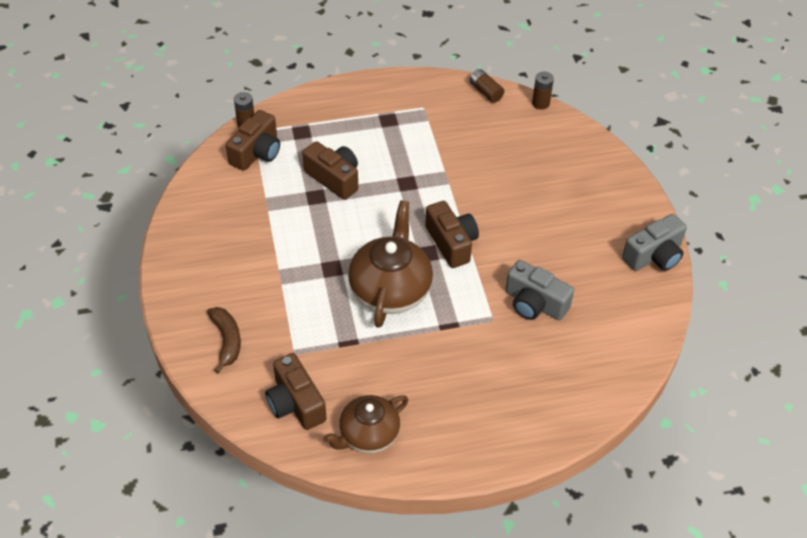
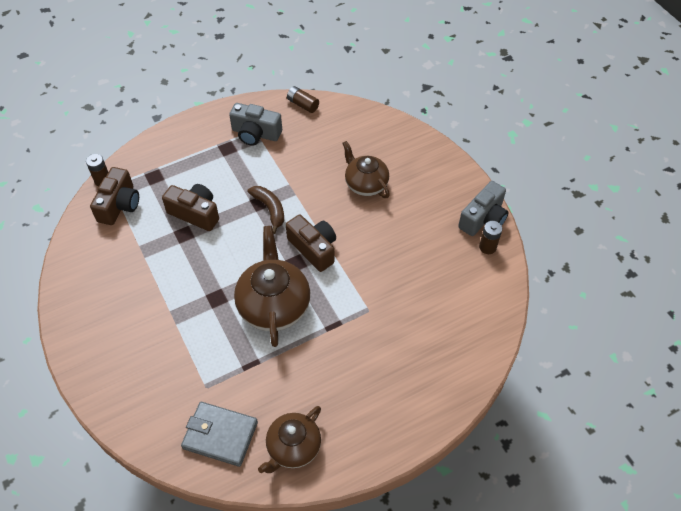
camera: 15 degrees left, 5 degrees up
(227, 340) = (141, 391): brown banana -> brown banana (270, 209)
(295, 403) = (220, 435): brown camera -> grey wallet
(530, 189) = (365, 184): none -> brown teapot
(534, 303) = (399, 286): grey camera -> grey camera (255, 133)
(540, 103) = (351, 105): brown battery -> brown battery (487, 247)

